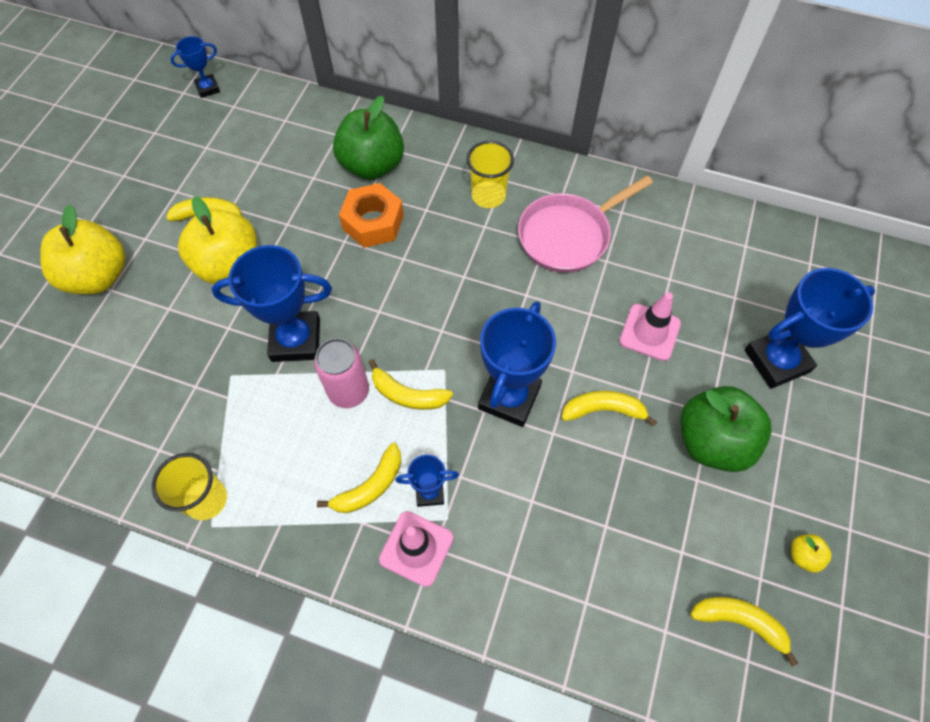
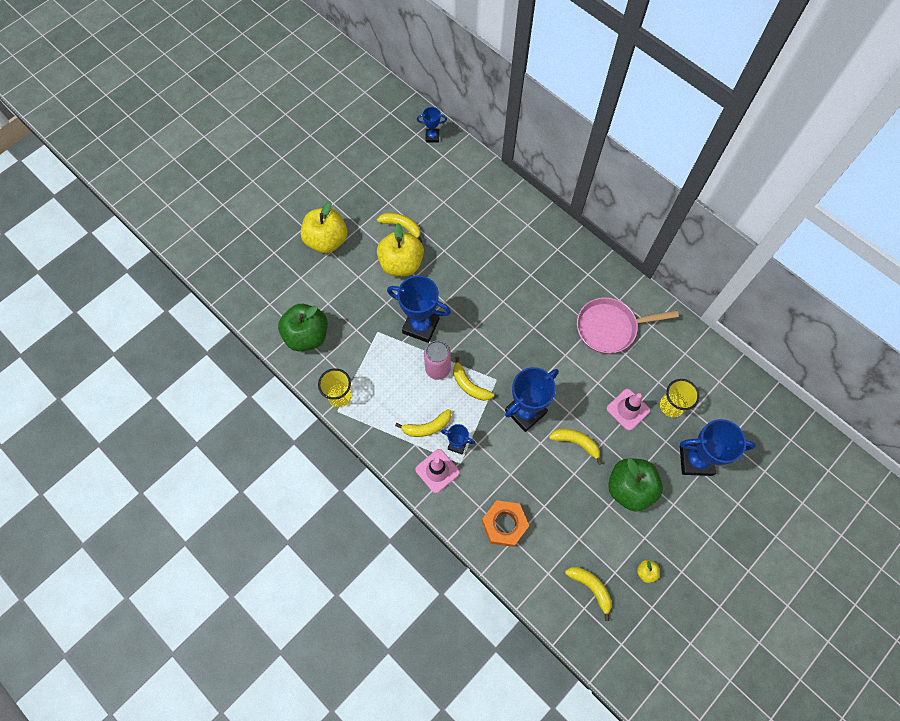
camera: 25 degrees right, 5 degrees up
(372, 165) = (511, 231): green apple -> green apple (307, 336)
(373, 222) = (495, 270): orange nut -> orange nut (504, 524)
(488, 196) = (573, 281): yellow cup -> yellow cup (671, 406)

